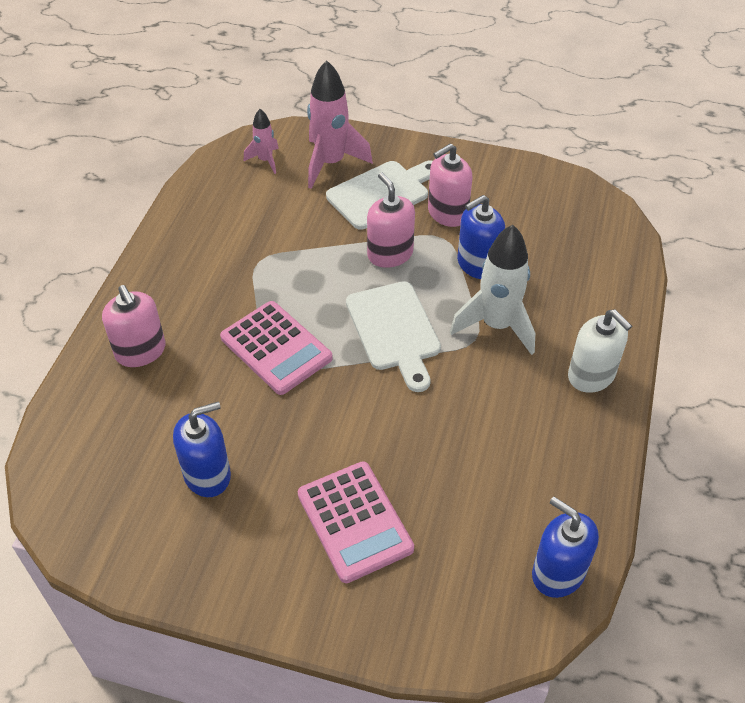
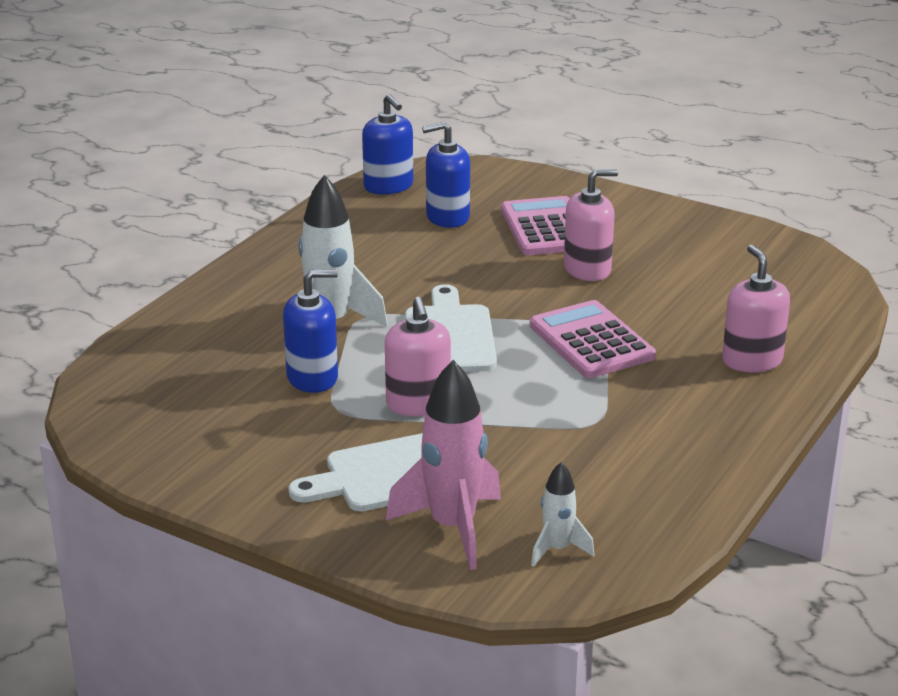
camera: 165 degrees left, 20 degrees down
(207, 475) = (679, 268): blue soap dispenser -> blue soap dispenser (447, 217)
(265, 160) = (557, 549): pink rocket -> white rocket
(447, 213) = (314, 435): pink soap dispenser -> pink soap dispenser (587, 269)
(591, 375) = (261, 276): white soap dispenser -> none

